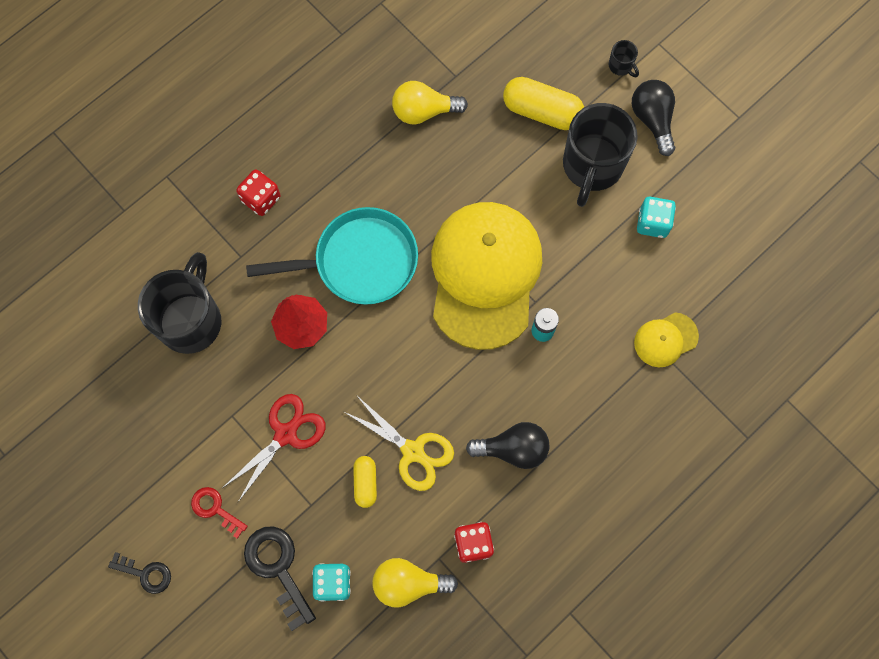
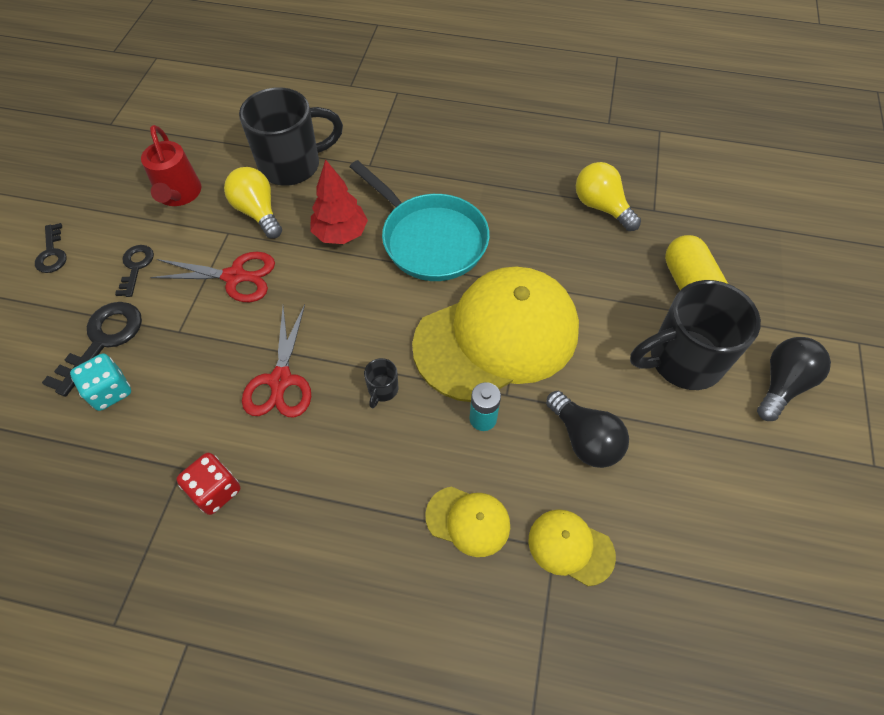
camera: 55 degrees right, 15 degrees down
(154, 435) = (179, 195): none -> red watering can
(215, 509) = (136, 267): red key -> black key
(261, 199) = (428, 151): red dice -> none
(365, 483) = (225, 360): yellow capsule -> none
(408, 583) = (141, 456): yellow light bulb -> yellow light bulb (258, 212)
(413, 451) = (280, 380): yellow scissors -> red scissors
(513, 449) = (340, 467): black light bulb -> black light bulb (584, 439)
(607, 390) = (468, 521): none -> yellow cap
(621, 66) = (802, 325): black mug -> black mug (382, 390)
(652, 223) = (681, 452): turquoise dice -> none

